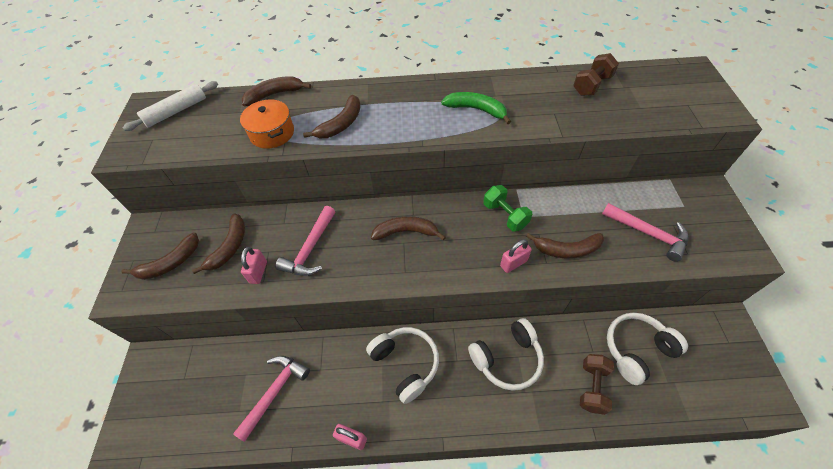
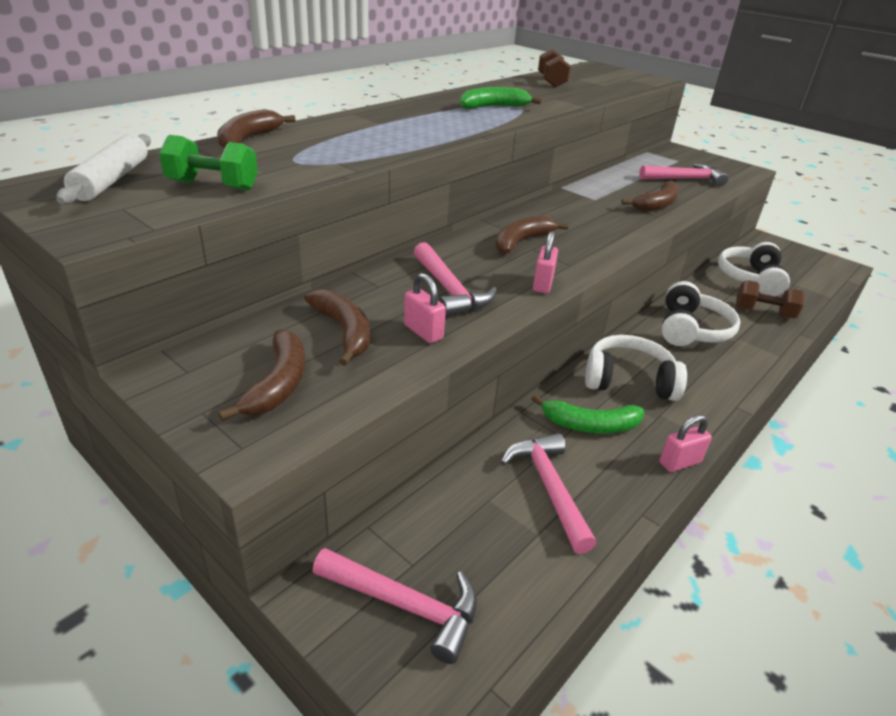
camera: 50 degrees left, 20 degrees down
(161, 393) = (404, 604): none -> pink hammer
(272, 133) = (310, 162): orange pot -> none
(341, 124) = (382, 139): brown banana -> none
(342, 374) = (590, 425): none -> green banana
(505, 215) = (581, 203): green dumbbell -> green dumbbell (213, 186)
(513, 263) = (638, 225): pink padlock -> pink padlock (542, 284)
(592, 387) = (763, 312): brown dumbbell -> brown dumbbell turned 45 degrees counterclockwise

